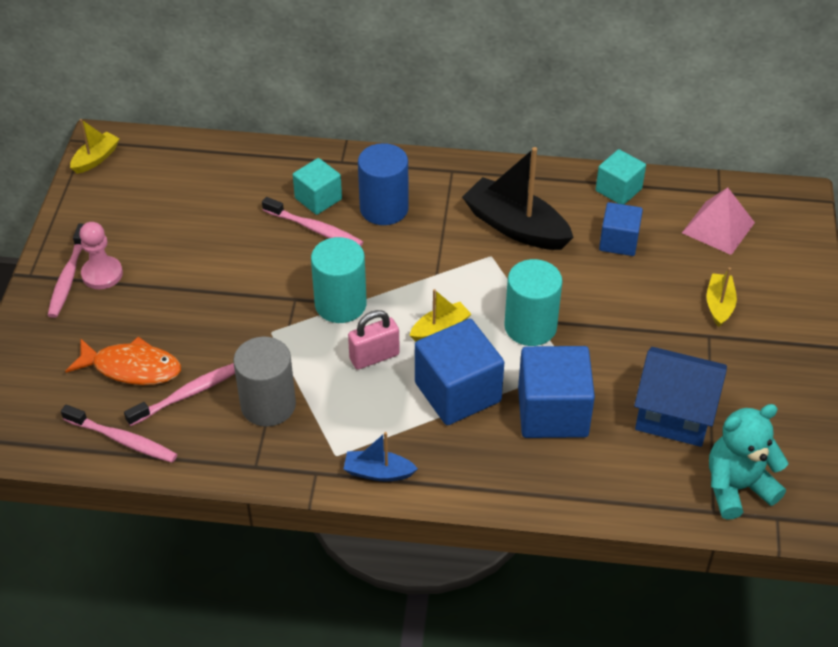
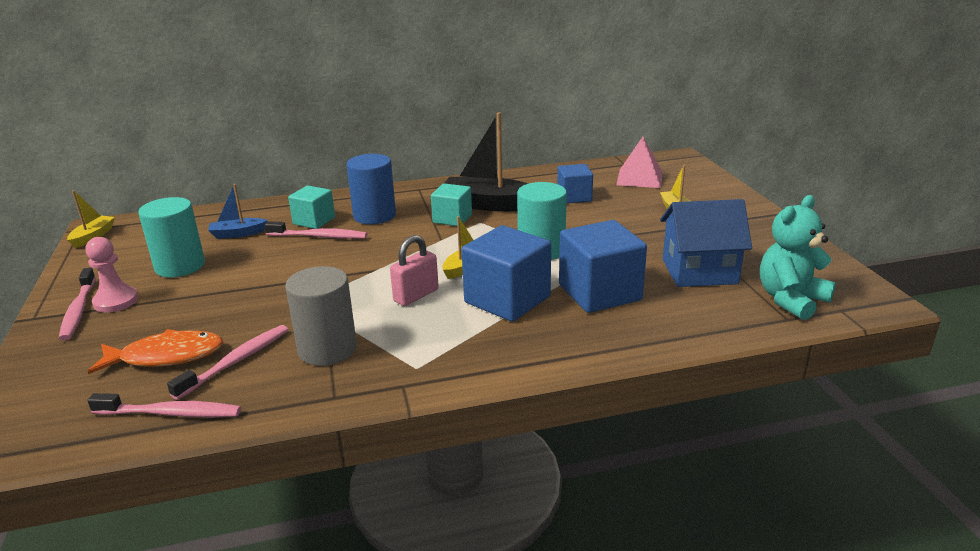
camera: 20 degrees left, 20 degrees down
(340, 304) = (366, 272): turquoise cylinder -> turquoise cylinder (180, 266)
(378, 472) = (467, 369): blue boat -> blue boat (237, 234)
(618, 190) = (553, 175): turquoise cube -> turquoise cube (452, 219)

